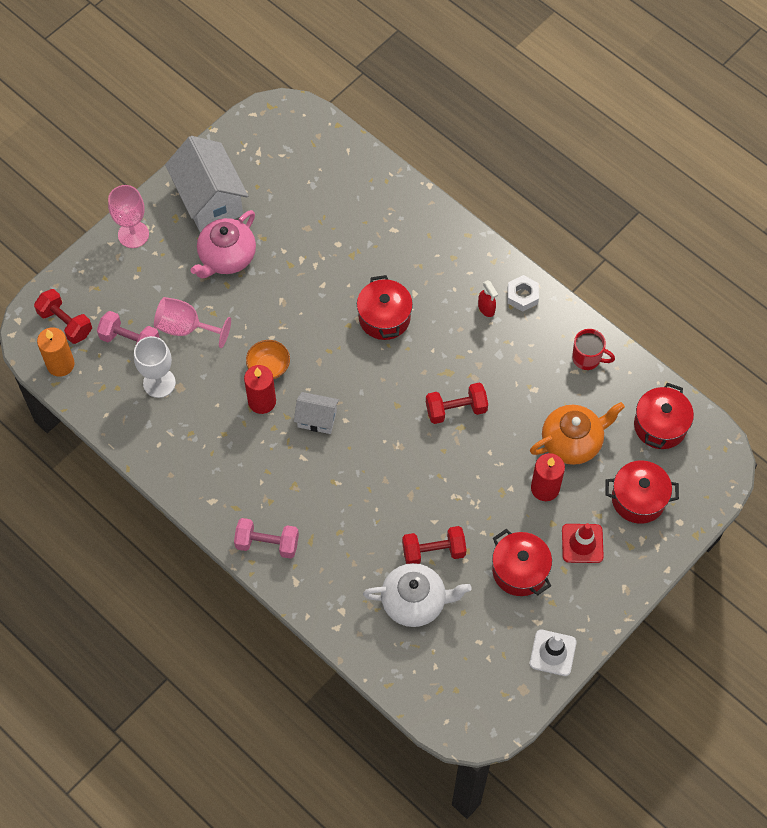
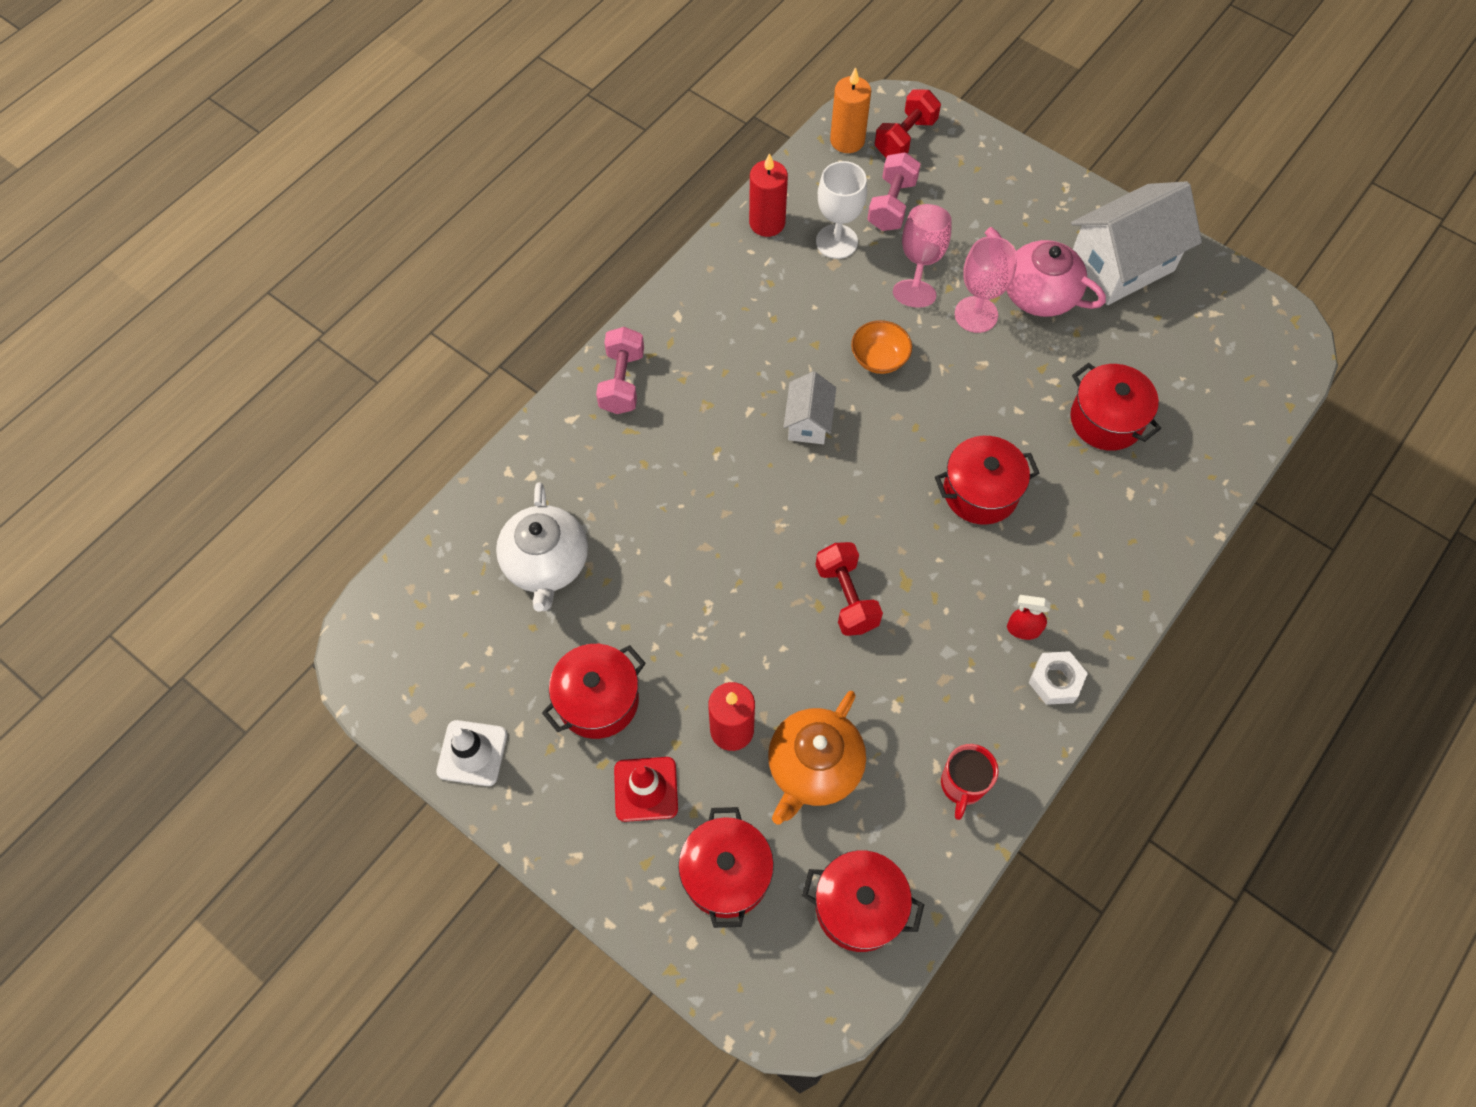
camera: 85 degrees right, 0 degrees up
(133, 234) = (1047, 189): pink goblet -> pink goblet (976, 314)
(262, 401) = (826, 356): red candle -> red candle (767, 223)
(336, 233) = (1106, 420): none -> red pot
(433, 551) = (621, 582): red dumbbell -> none
(486, 308) = (1023, 629): red spray bottle -> red spray bottle turned 45 degrees clockwise
(572, 442) = (813, 767): orange teapot -> orange teapot turned 60 degrees clockwise

